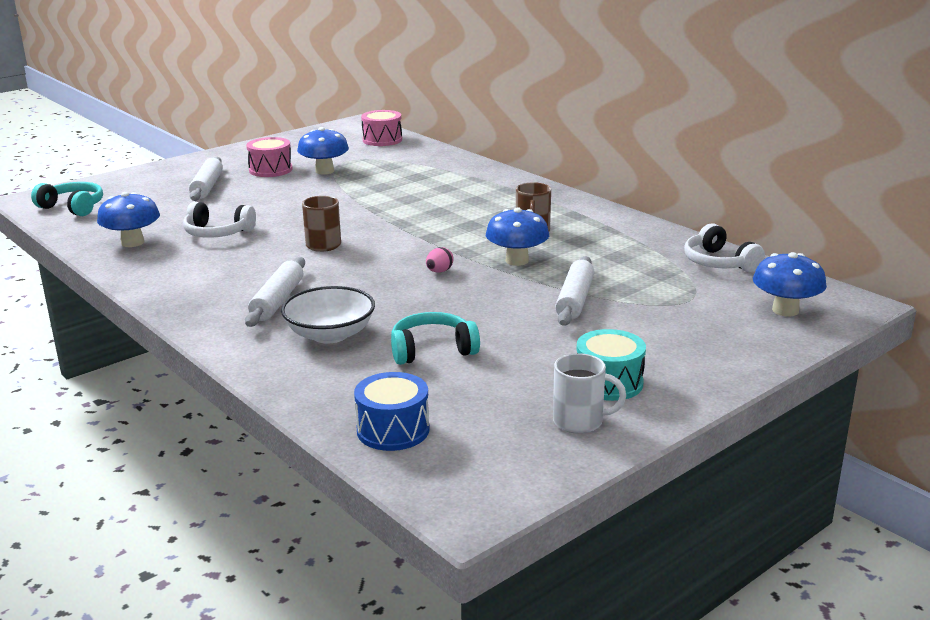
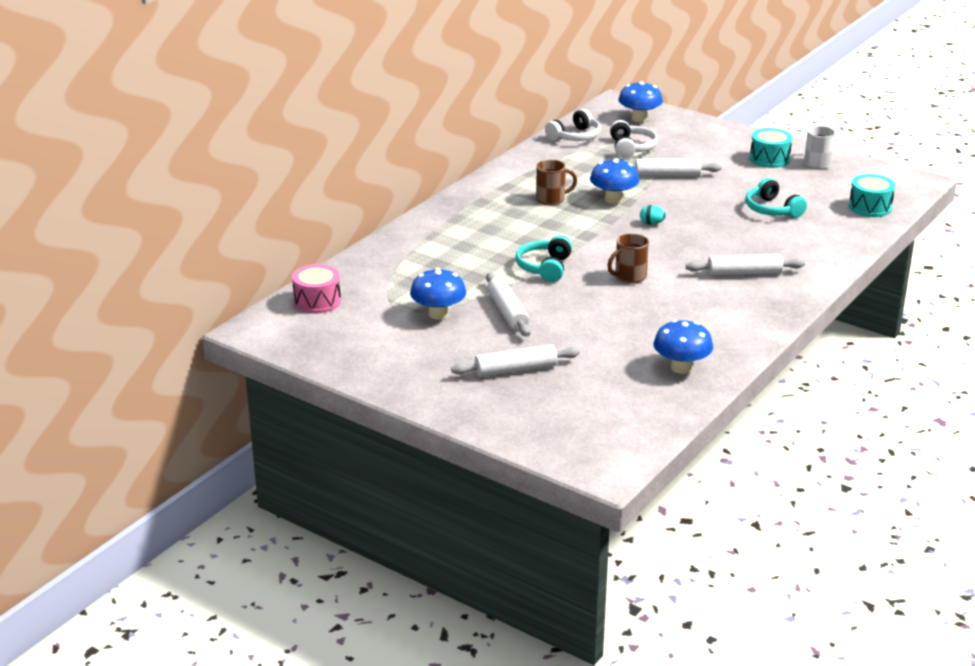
camera: 105 degrees left, 5 degrees up
(73, 207) = (615, 433): turquoise headphones -> turquoise headphones (545, 267)
(217, 233) = (633, 331): white headphones -> white headphones (631, 148)
(270, 170) = (446, 346): pink drum -> none
(303, 192) = (507, 312): none -> white rolling pin
(330, 334) = (778, 244): white bowl -> none
(393, 430) = (870, 207): blue drum -> turquoise drum
(439, 271) = (651, 223): pink egg -> turquoise egg

